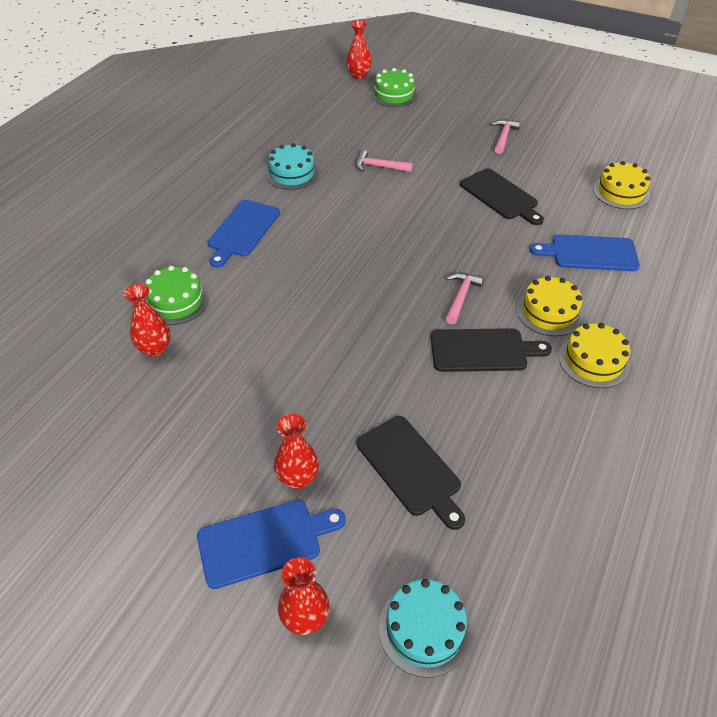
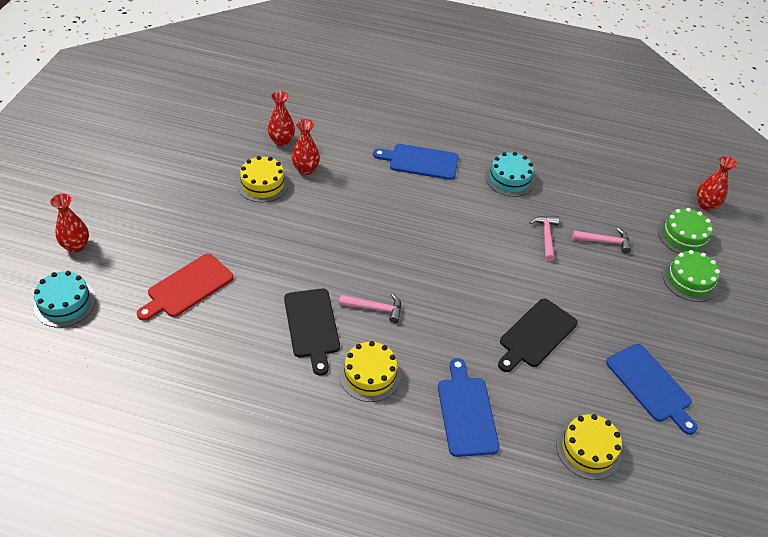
camera: 75 degrees right, 0 degrees up
(176, 301) = (330, 141): green cake -> green cake (690, 280)
(264, 542) = (128, 220): blue cutting board -> blue cutting board (650, 385)
(298, 478) = (176, 229): red vase -> red vase (305, 169)
(410, 468) = (187, 287): black cutting board -> red cutting board
(503, 137) = (649, 336): pink hammer -> pink hammer (604, 242)
(593, 361) = (313, 408): yellow cake -> yellow cake (263, 184)

